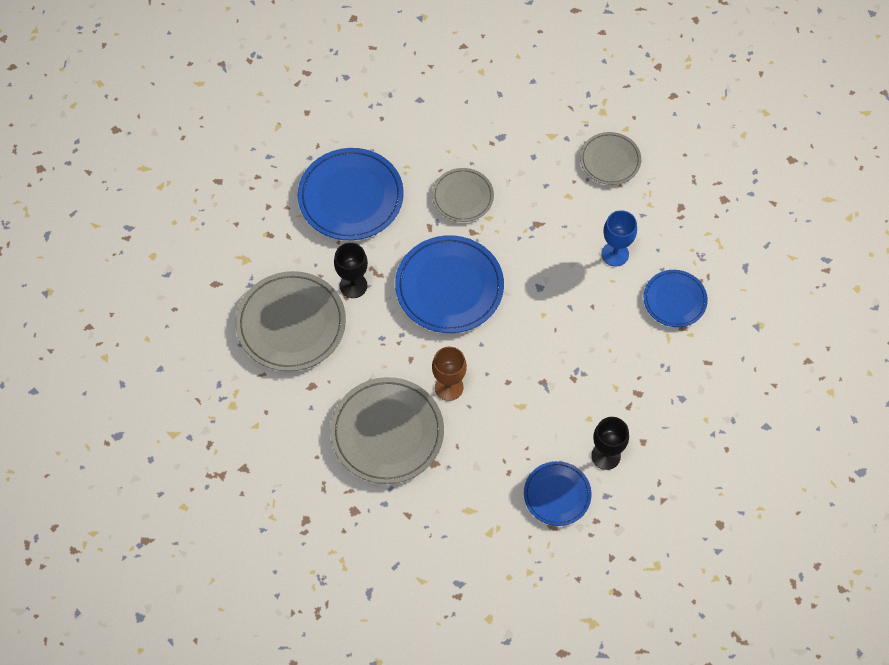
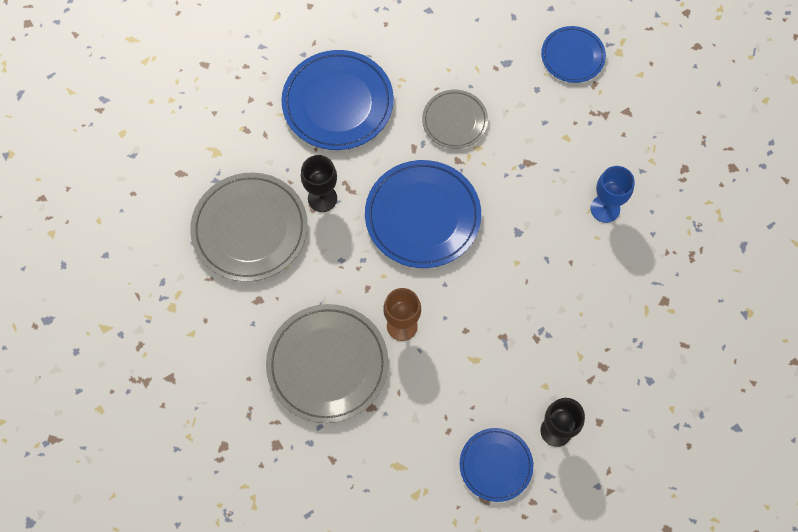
camera: 10 degrees right, 5 degrees up
(610, 160) = (617, 106): grey plate -> none
(674, 300) = (660, 270): blue plate -> blue plate (572, 56)

